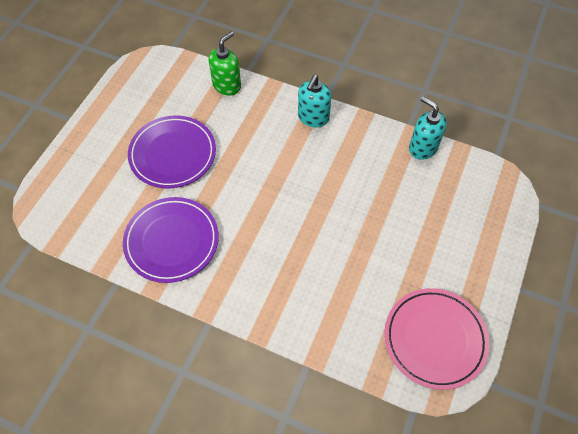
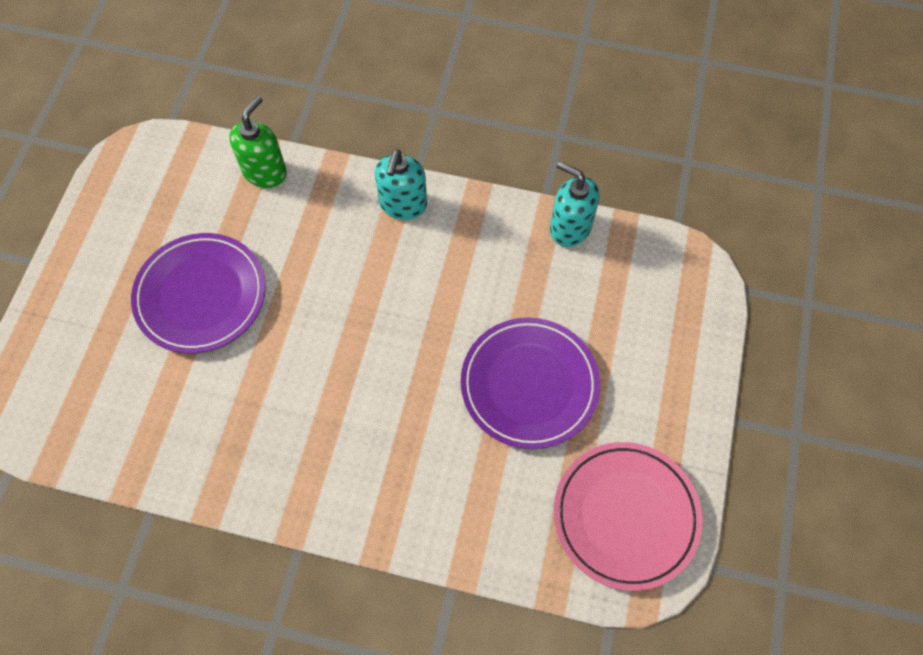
camera: 10 degrees left, 5 degrees up
(172, 241) = (223, 433): purple plate -> purple plate (529, 385)

